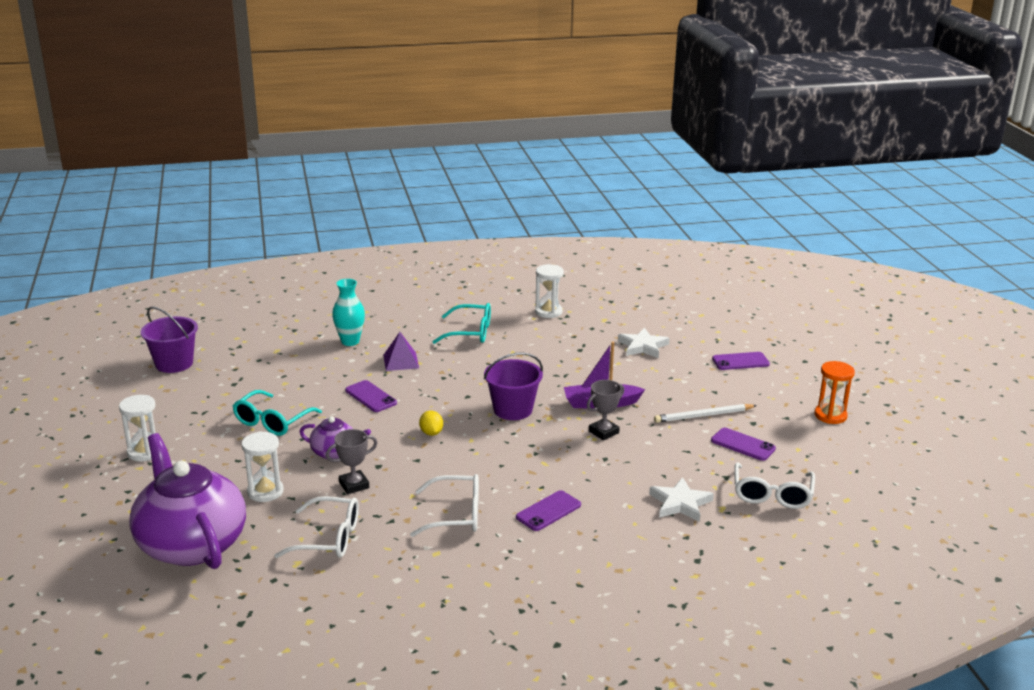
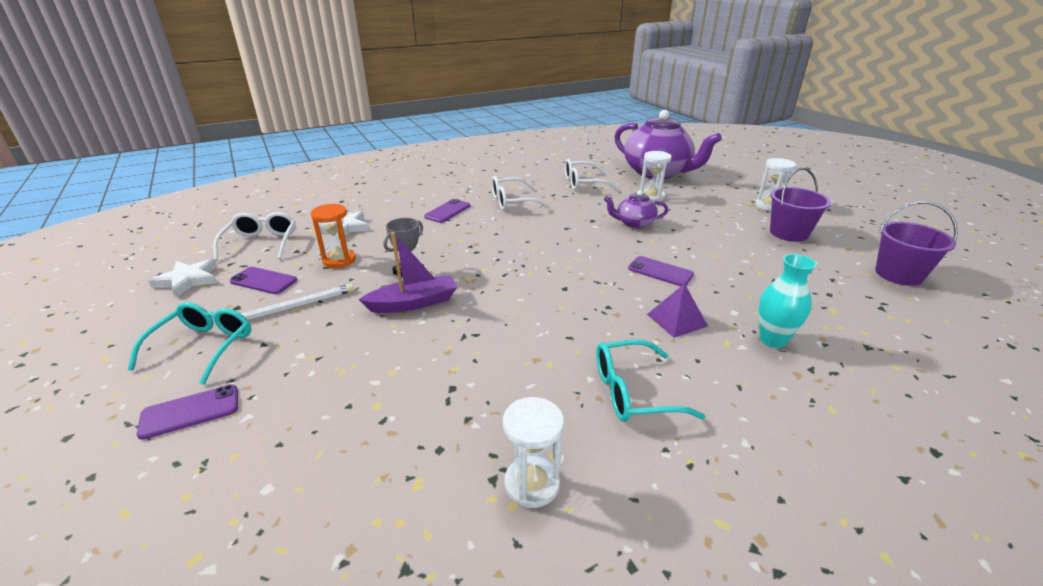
camera: 165 degrees right, 5 degrees up
(272, 422) = (715, 237): turquoise glasses -> turquoise glasses (204, 346)
(354, 485) = (597, 207): grey trophy -> none
(431, 433) = (571, 248): yellow lemon -> none
(513, 410) = (508, 281): purple bucket -> purple bucket (788, 233)
(643, 346) = (349, 416): white star -> white star (188, 280)
(830, 415) = (126, 332): orange hourglass -> orange hourglass (339, 260)

